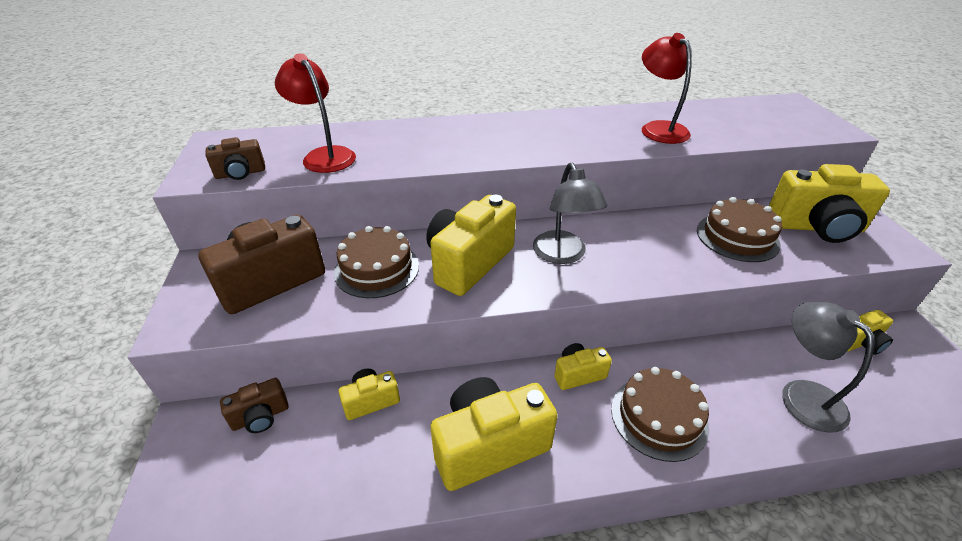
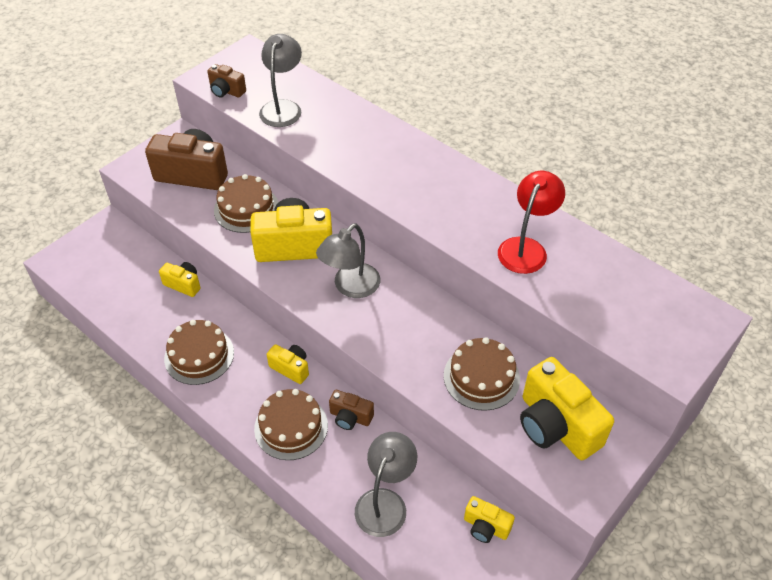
camera: 50 degrees right, 10 degrees up
(261, 417) = (135, 248): brown camera -> brown camera (350, 417)
(324, 155) = (283, 107): red lamp -> grey lamp
(489, 445) = (199, 355): yellow camera -> brown cake

